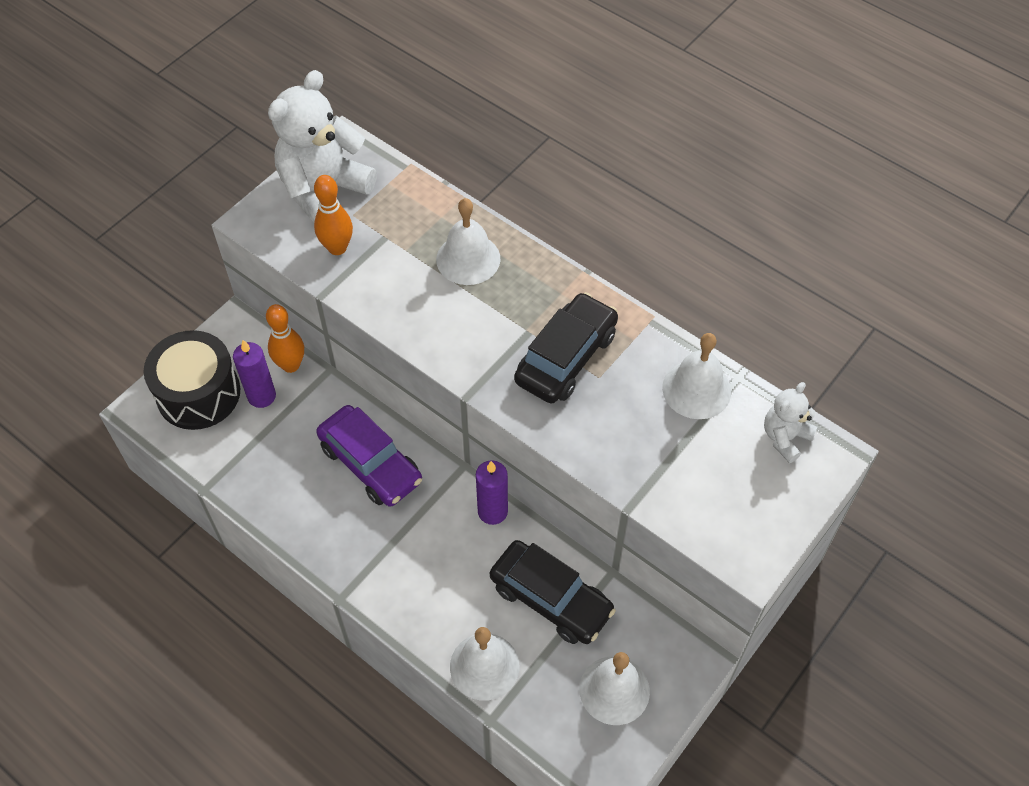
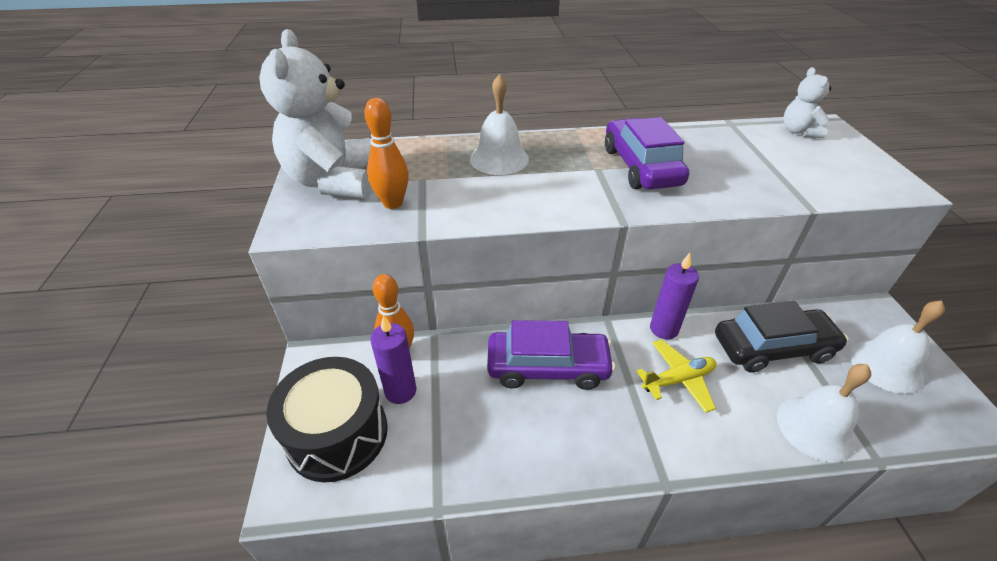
camera: 45 degrees left, 15 degrees down
(444, 553) = (678, 380): none -> yellow plane
(566, 357) = (641, 166): black car -> purple car
(696, 389) = (726, 139): white bell -> none

